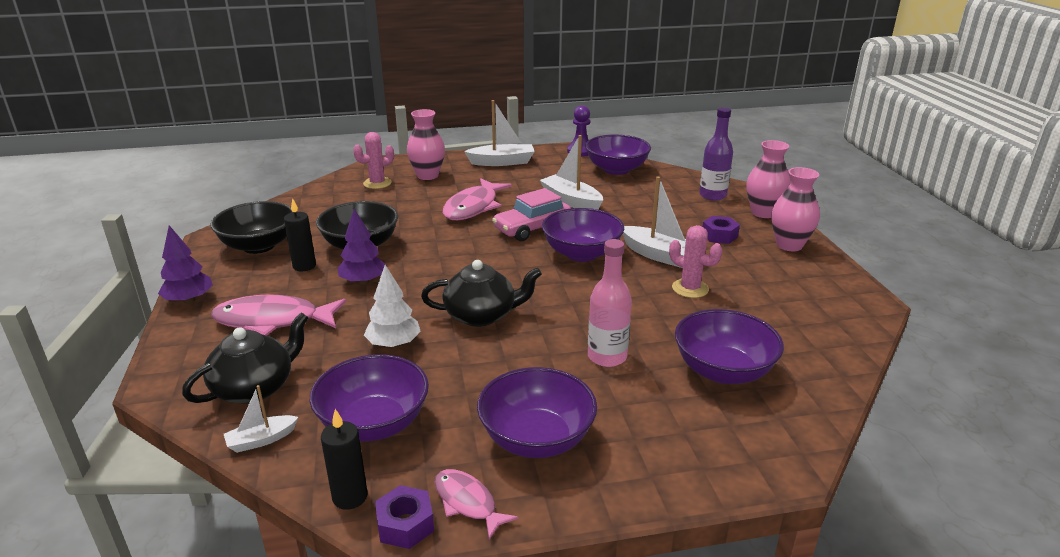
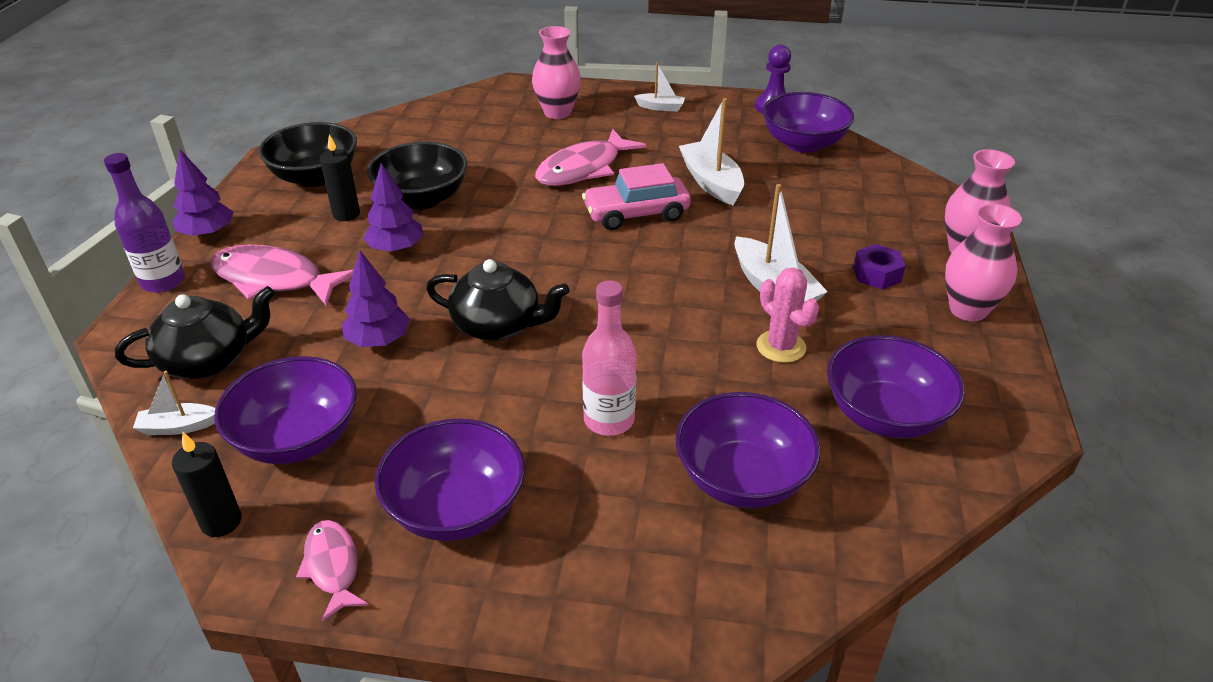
camera: 20 degrees right, 10 degrees up
(377, 183) = (492, 114): pink cactus -> none
(393, 344) = (378, 341): white tree -> purple tree
(405, 524) = (254, 573): purple nut -> none
(502, 162) = (660, 107): white boat -> white boat, size x0.56
(581, 253) = (674, 263): purple bowl -> purple bowl (885, 415)
(712, 195) = (911, 208): purple bottle -> purple bottle (163, 281)

